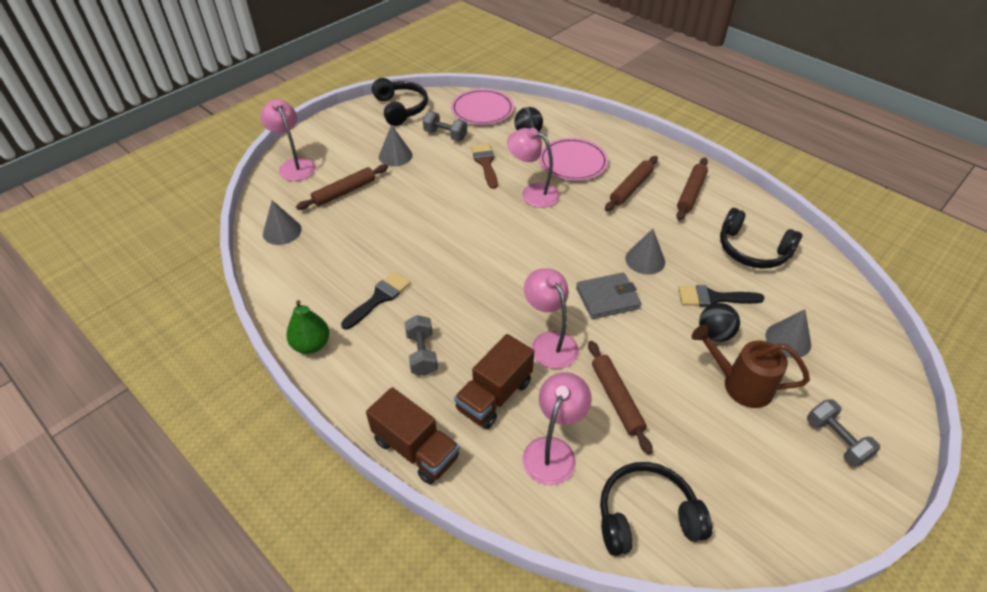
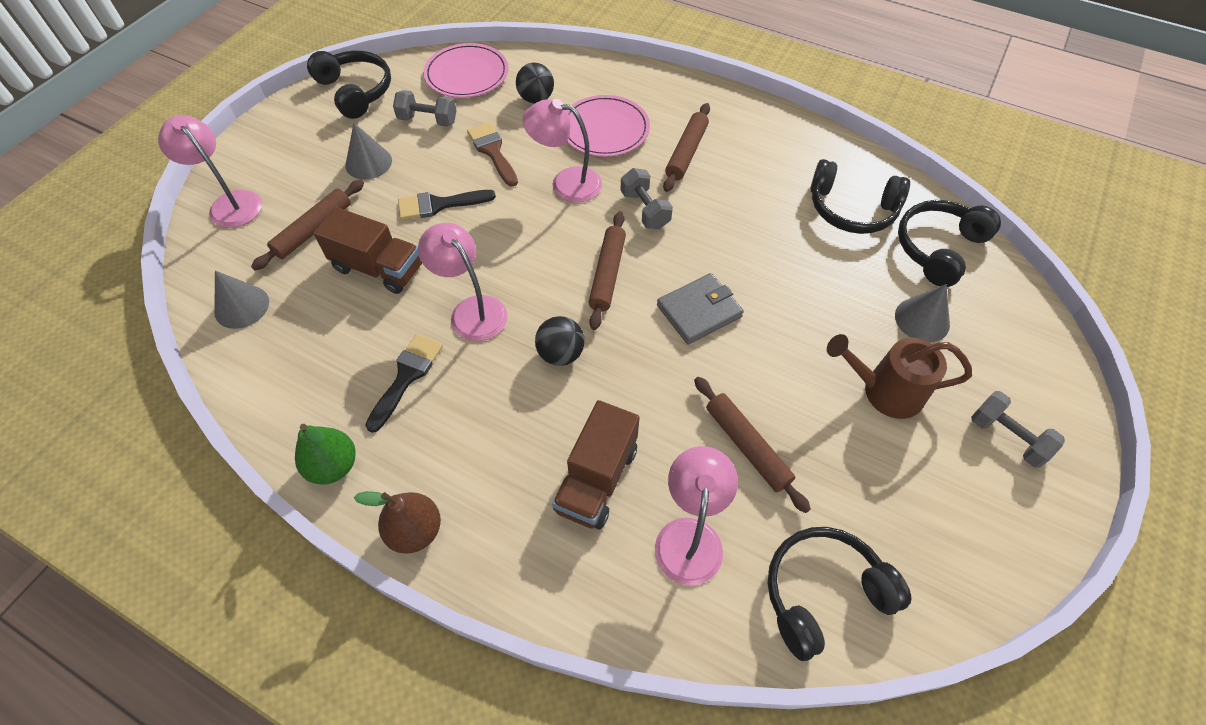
camera: 15 degrees left, 10 degrees up
(354, 399) = (415, 531): none -> brown pear
(416, 449) = (517, 580): brown truck -> brown truck (378, 268)
(422, 354) = (487, 443): grey dumbbell -> grey dumbbell (645, 210)
(549, 342) = (644, 388): pink lamp -> pink lamp (471, 310)
(645, 260) = (730, 249): grey cone -> none
(691, 193) = (760, 146): brown rolling pin -> brown rolling pin (607, 274)
(713, 298) = (824, 283): black brush -> black brush (439, 205)
(714, 334) = (837, 331): black ball -> black ball (561, 354)
(818, 291) = (938, 248): none -> black headphones

